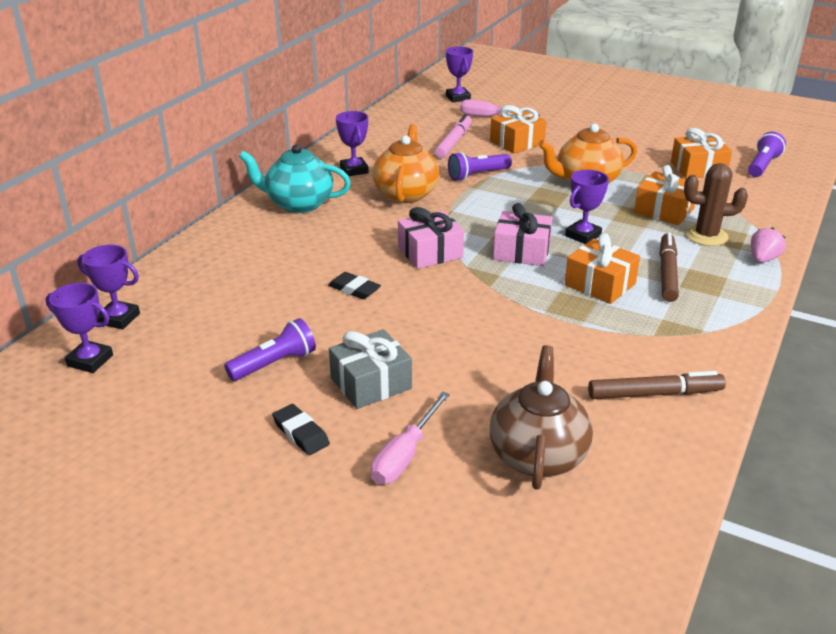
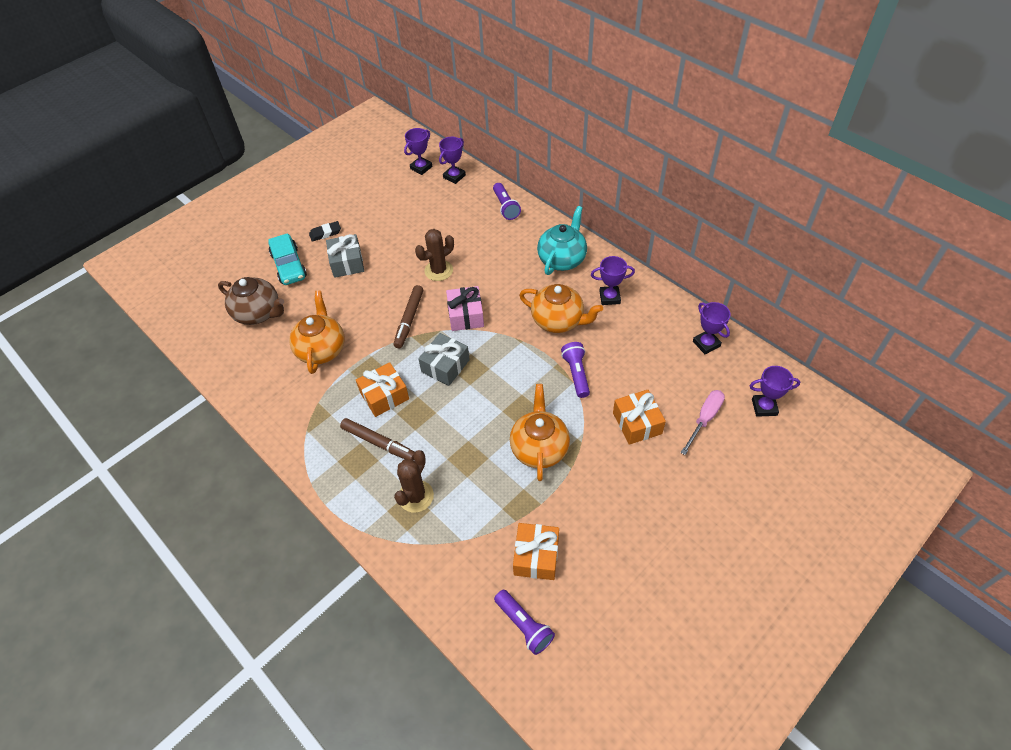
camera: 110 degrees right, 20 degrees up
(274, 364) = (383, 230): purple flashlight -> purple flashlight (505, 207)
(354, 289) = (438, 270): black eraser -> brown cactus
(405, 455) = (289, 265): pink screwdriver -> turquoise car
(454, 142) = (649, 375): pink marker -> none
(521, 251) = (445, 366): pink gift -> grey gift
(565, 358) = (321, 349): none -> orange teapot
(583, 235) = (451, 411): purple trophy -> purple trophy (706, 344)
(654, 394) = (269, 379): brown marker -> brown marker (409, 319)
(664, 211) = (467, 485): orange gift -> none
(763, 259) = (366, 518): pink strawberry -> none

